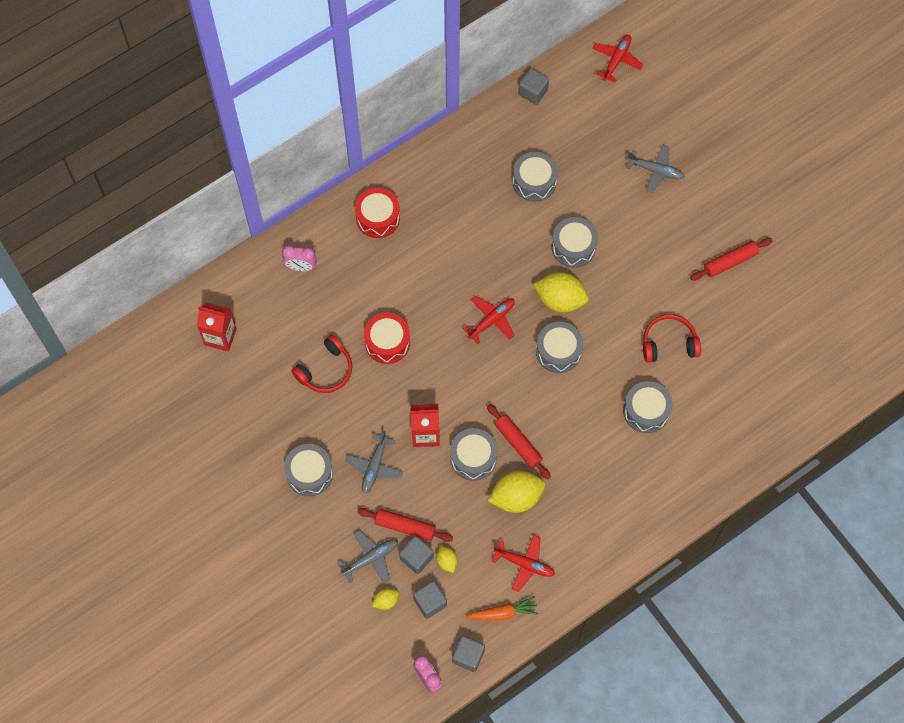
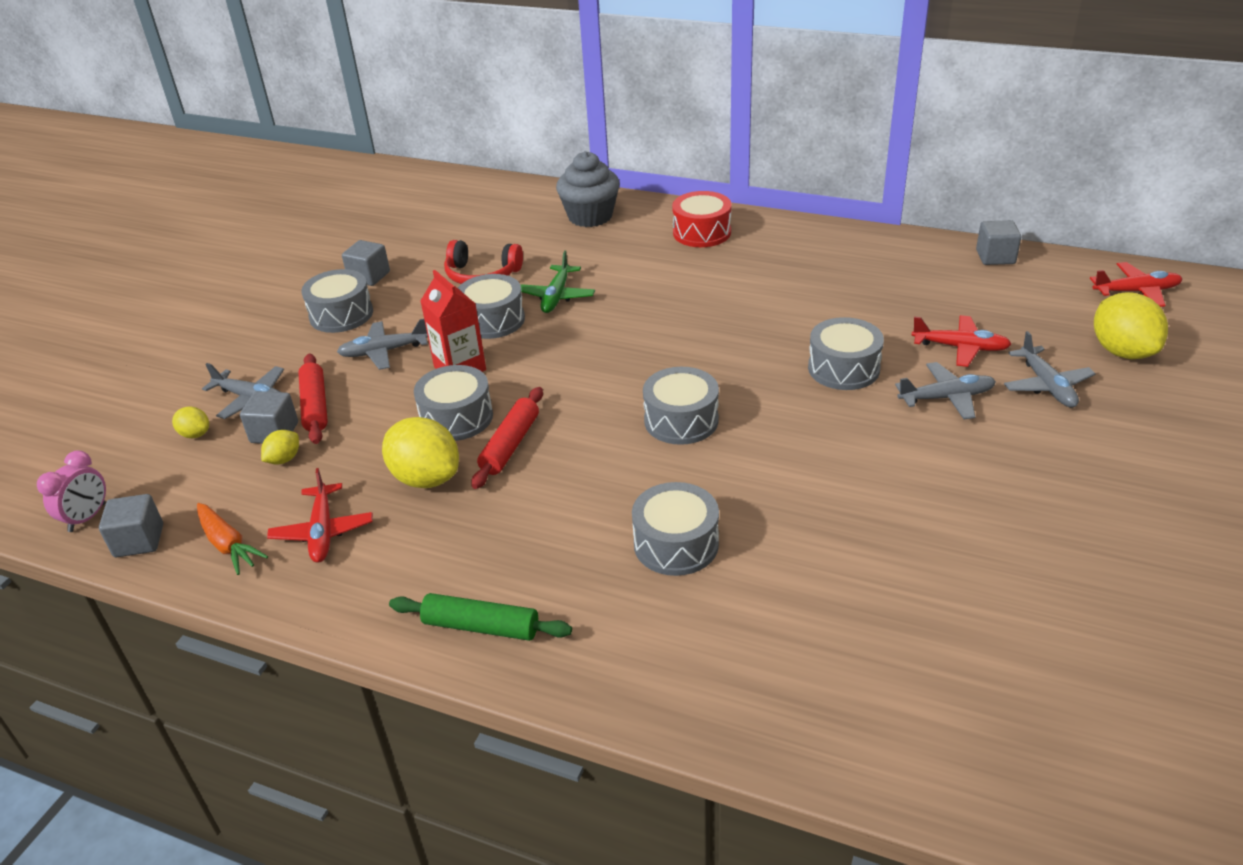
camera: 60 degrees right, 30 degrees down
(220, 337) = (463, 208): red carton -> none
(301, 267) = (590, 216): pink clock -> grey cupcake
(387, 342) = (556, 296): red drum -> green plane
(430, 602) = (212, 471): grey cube -> grey cube (369, 276)
(491, 320) = (665, 351): red plane -> red plane (960, 347)
(534, 182) = (887, 304): grey drum -> grey drum (492, 320)
(560, 300) = (757, 390): yellow lemon -> yellow lemon (1122, 351)
(631, 221) = (946, 398): none -> grey plane
(641, 521) = (481, 626): none -> green rolling pin
(669, 343) = (811, 516): red headphones -> none
(730, 262) = (1021, 519): red rolling pin -> none

